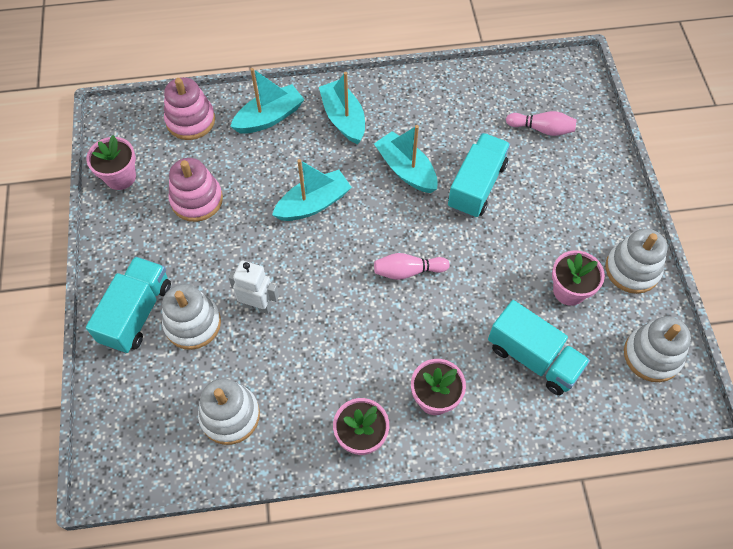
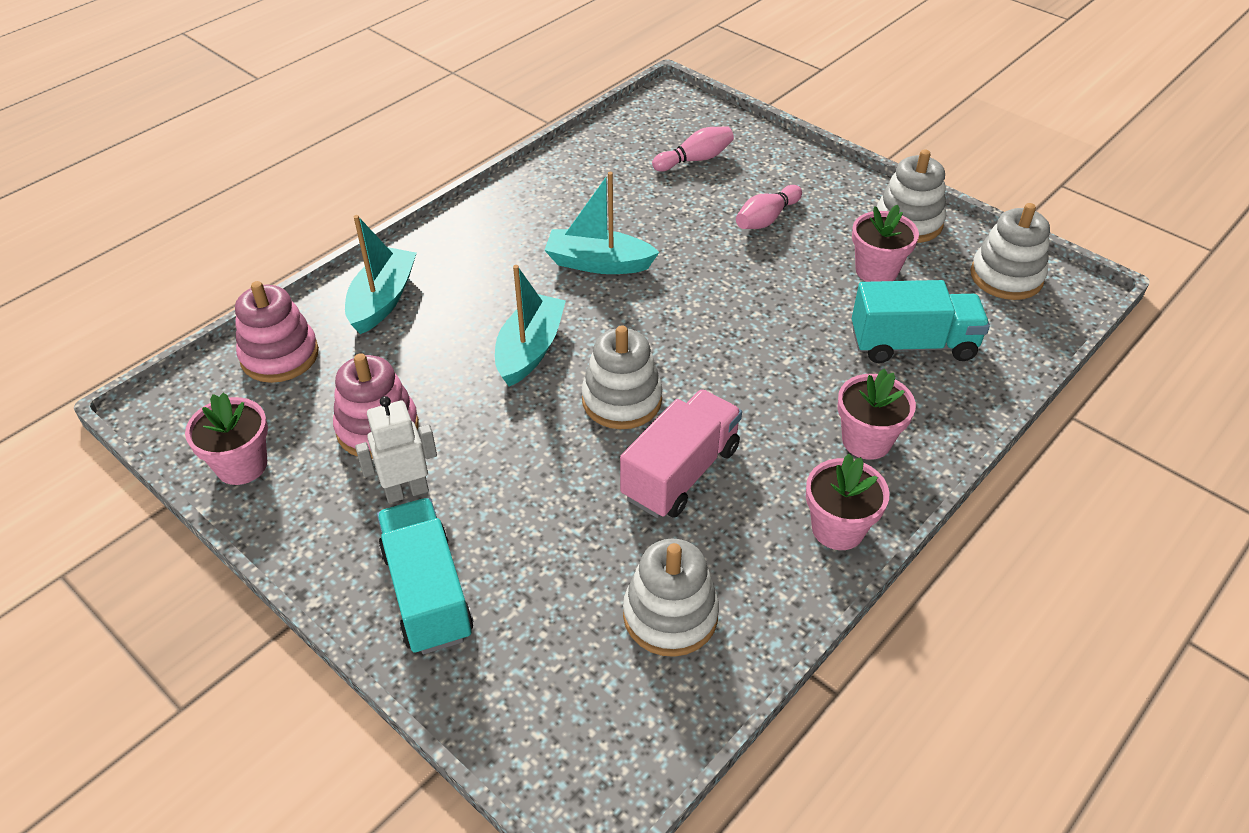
camera: 40 degrees left, 15 degrees down
(193, 324) = (515, 554): white stacking toy -> white stacking toy (622, 400)
(258, 305) = (575, 483): white robot -> white robot (406, 491)
(315, 339) = (681, 473): none -> pink truck
(343, 118) = (475, 255): turquoise boat -> none
(408, 271) = (705, 348): pink bowling pin -> pink bowling pin (766, 219)
(476, 186) = (687, 237): turquoise truck -> none

